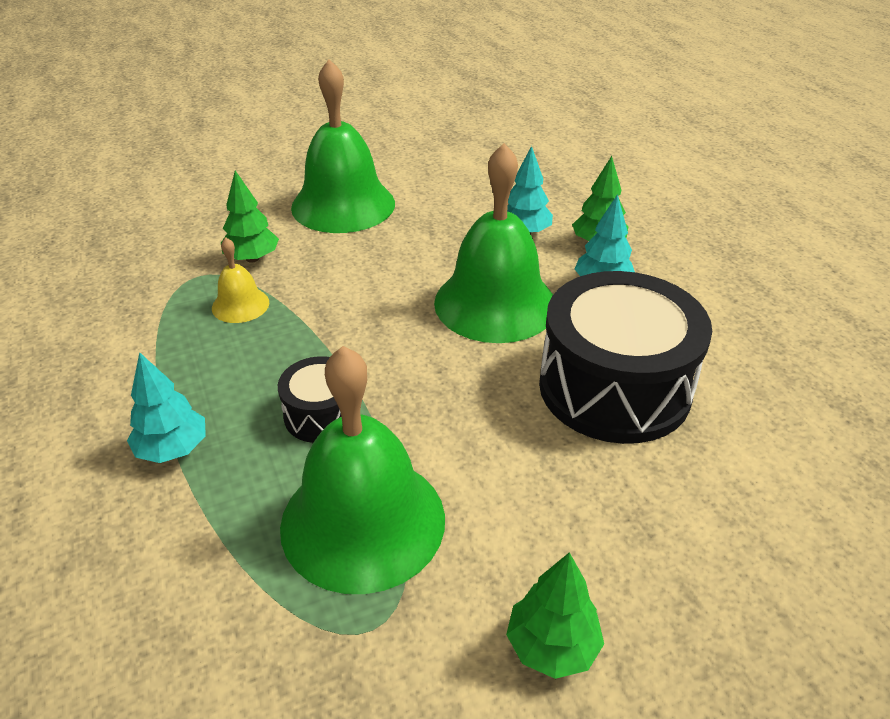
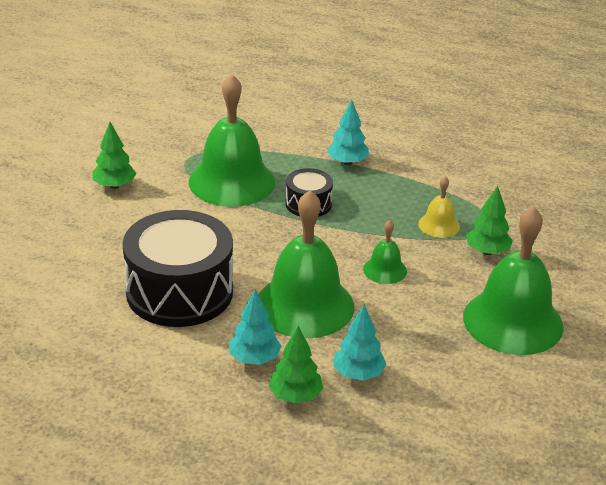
camera: 135 degrees right, 5 degrees down
(369, 293) = (385, 270): none -> green bell

